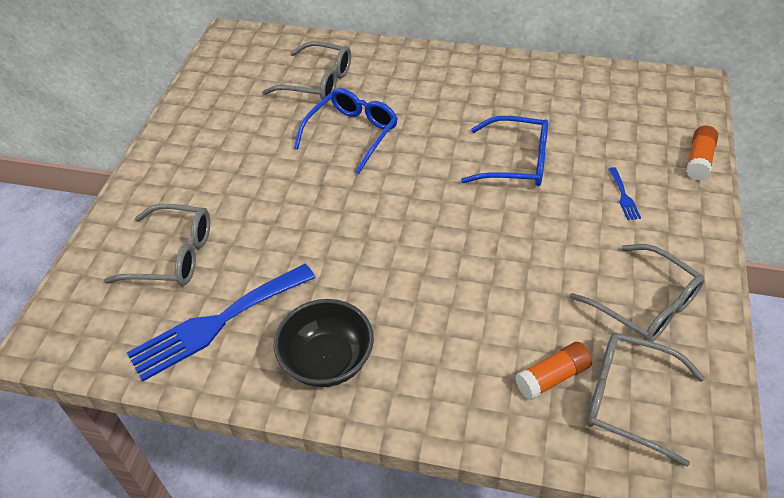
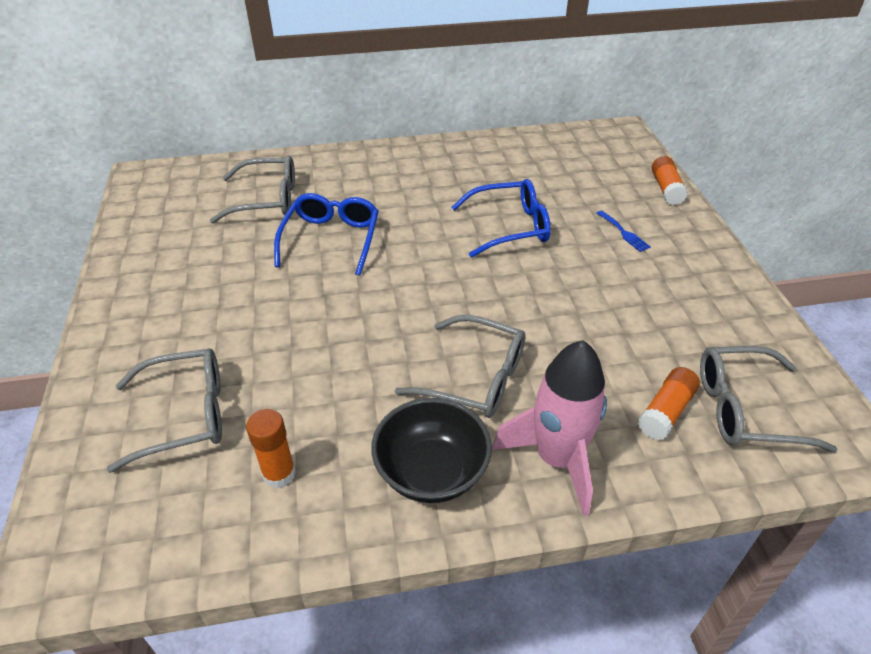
camera: 25 degrees left, 5 degrees down
(217, 323) = (279, 474): blue fork -> orange glue stick
(432, 385) = (556, 459): none -> pink rocket
(645, 304) = (702, 319): grey glasses -> grey glasses (475, 378)

